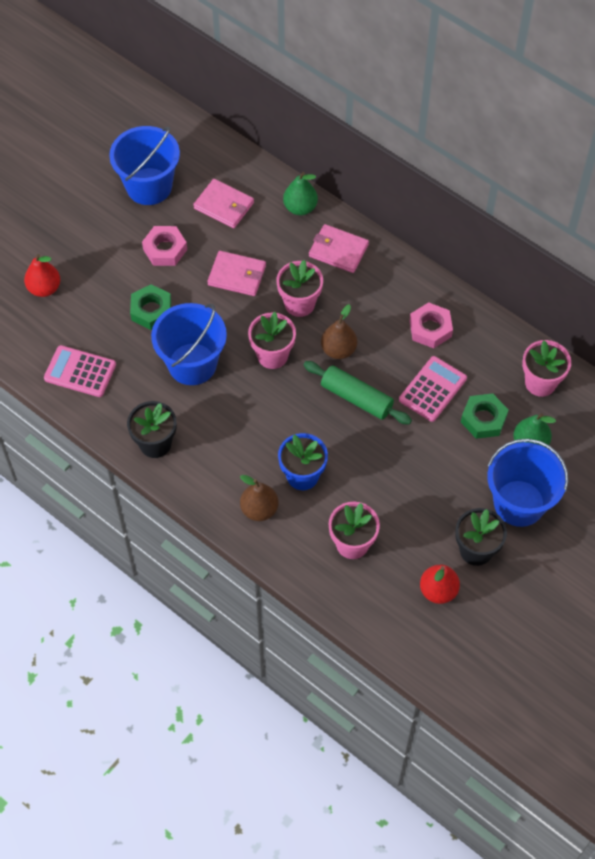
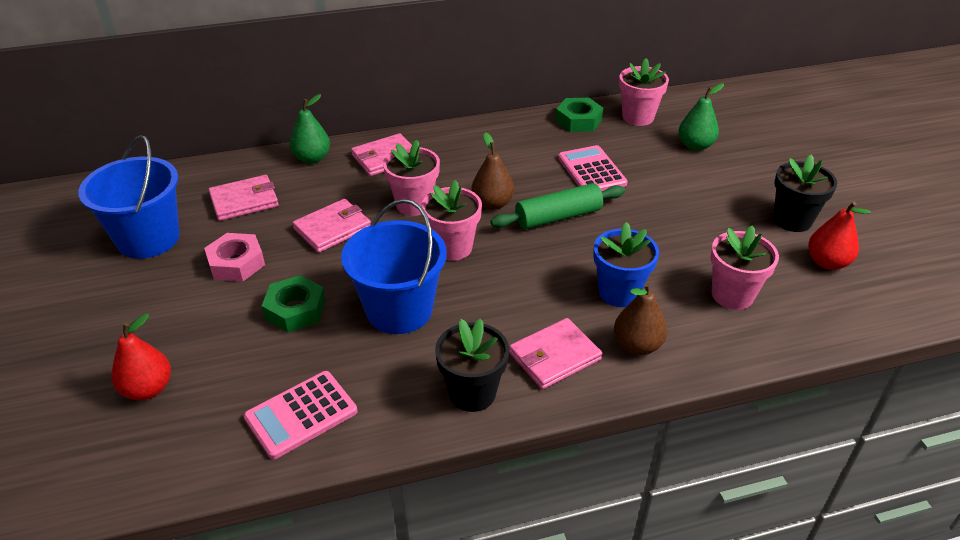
camera: 55 degrees left, 20 degrees down
(216, 469) = (554, 356): none -> pink wallet
(430, 329) = (526, 146): pink nut -> none
(483, 419) = (649, 158): green nut -> green nut (578, 120)
(519, 503) = (755, 176): blue bucket -> none

